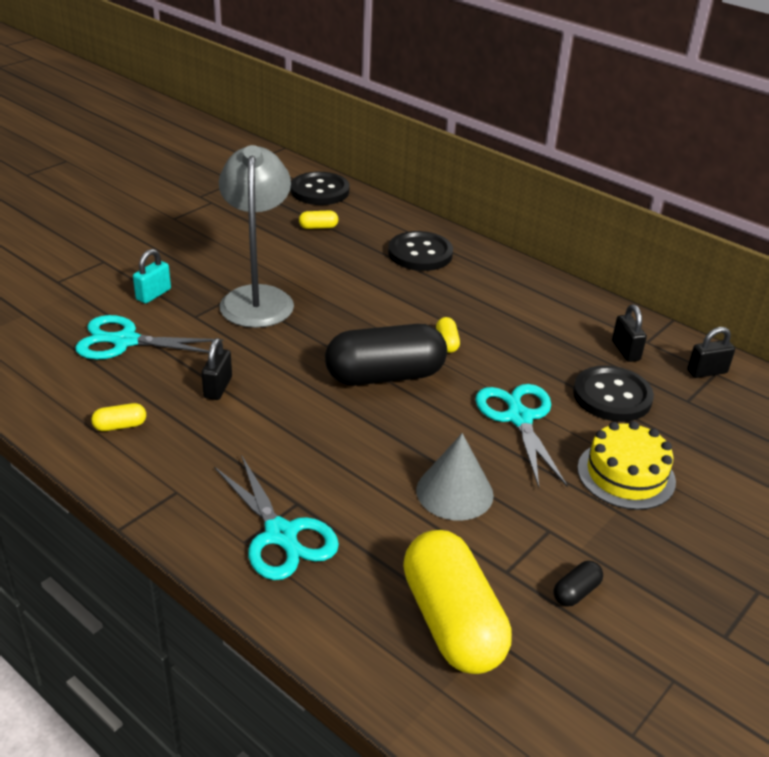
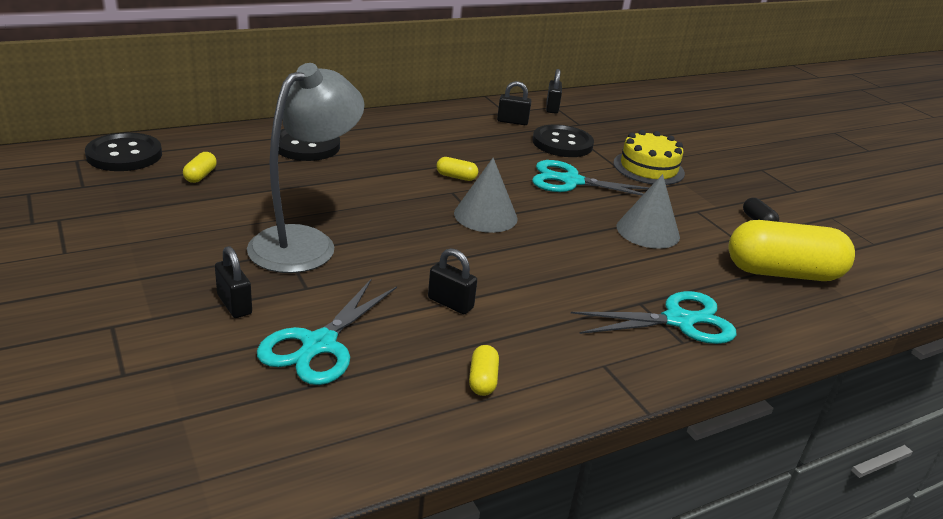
camera: 70 degrees left, 5 degrees down
(153, 294) = (234, 304): turquoise padlock -> black padlock
(257, 298) = (305, 242): grey lamp -> grey lamp turned 105 degrees clockwise
(385, 376) = (485, 215): black capsule -> grey cone

